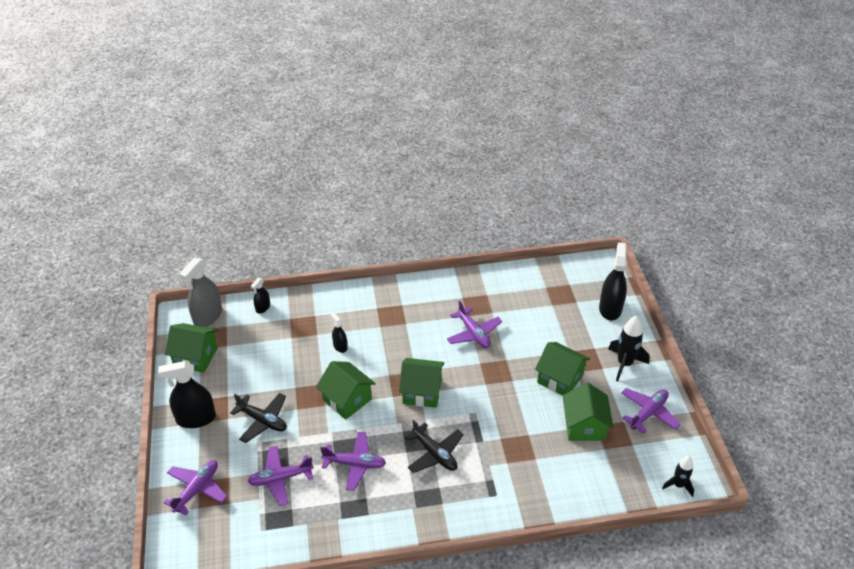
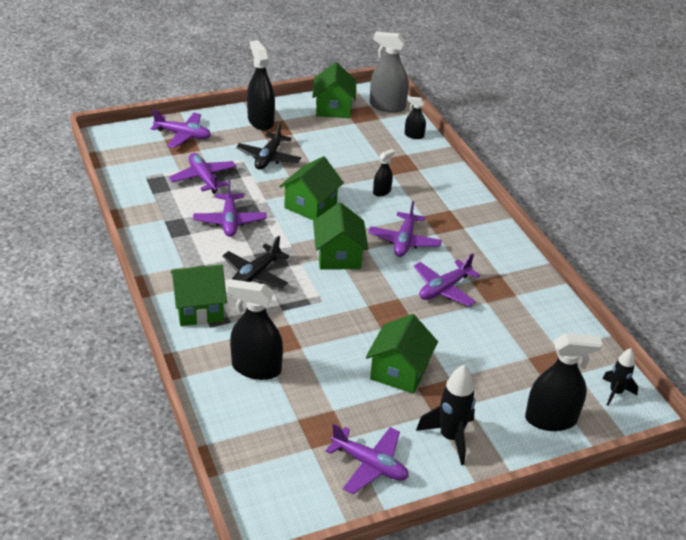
camera: 75 degrees right, 5 degrees down
(411, 345) = (404, 241): none -> purple plane
(549, 468) = (256, 368): none -> black spray bottle
(584, 426) = (329, 398): green house -> green house (199, 309)
(678, 485) = (255, 498): black rocket -> black rocket (615, 392)

